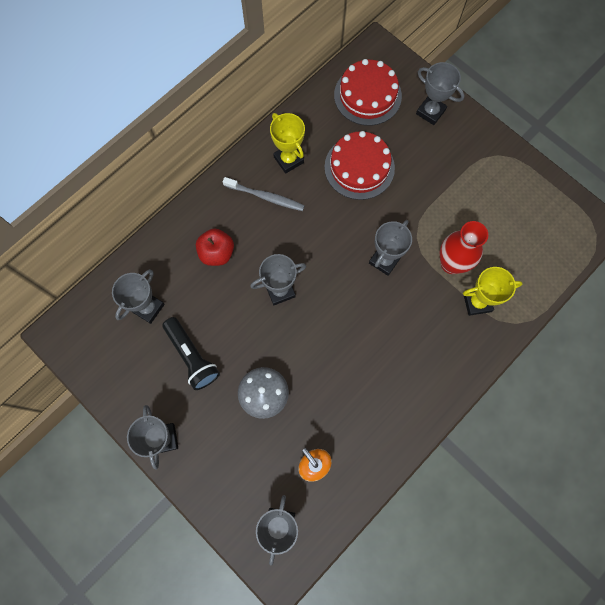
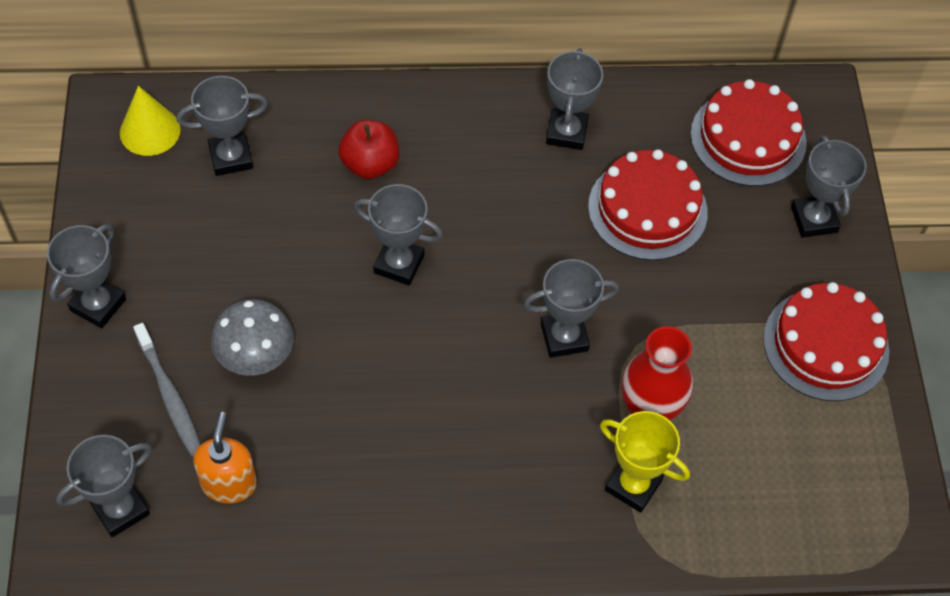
camera: 40 degrees right, 15 degrees down
(93, 329) = (150, 131): none -> yellow cone
(192, 356) = (222, 248): black flashlight -> none
(266, 197) = (494, 151): grey toothbrush -> grey toothbrush (170, 396)
(288, 160) = (566, 132): yellow trophy -> grey trophy
(489, 167) = (825, 345): none -> red cake

